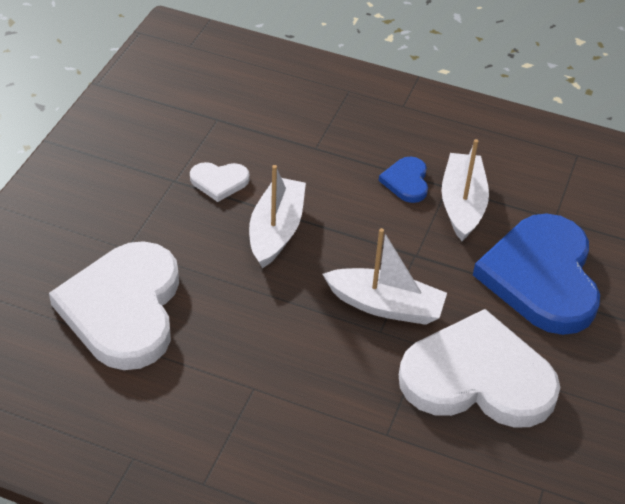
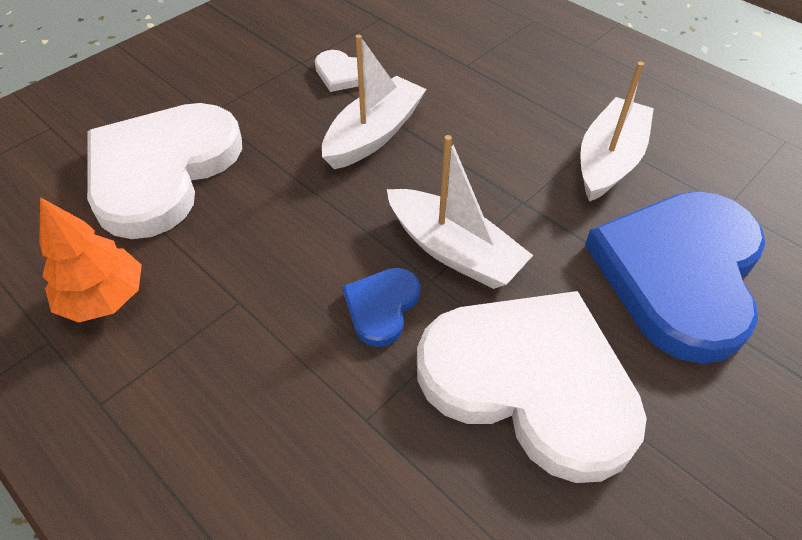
camera: 25 degrees right, 5 degrees up
(152, 416) = (104, 298): none -> orange tree
(406, 181) = (552, 120): blue heart -> blue heart (382, 306)

